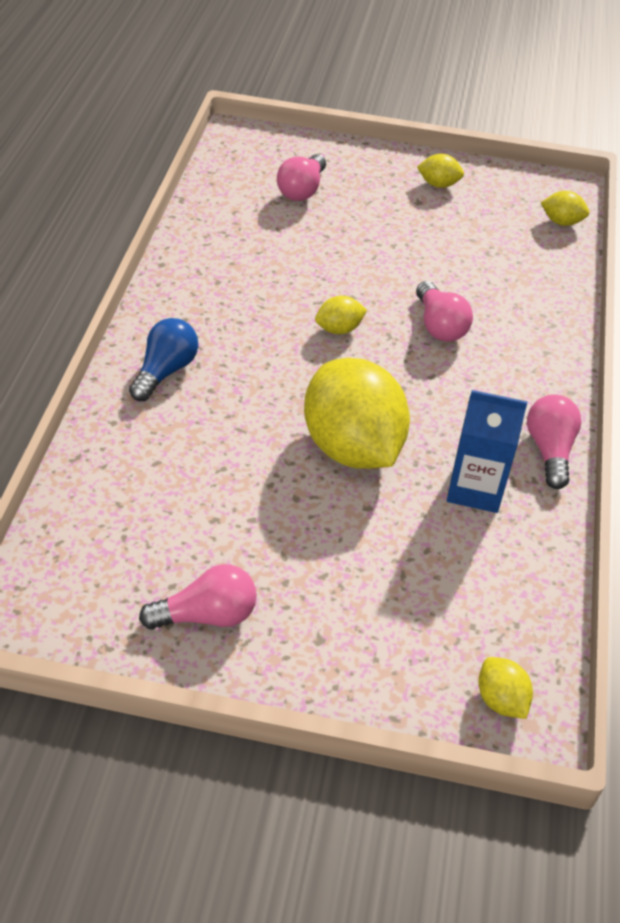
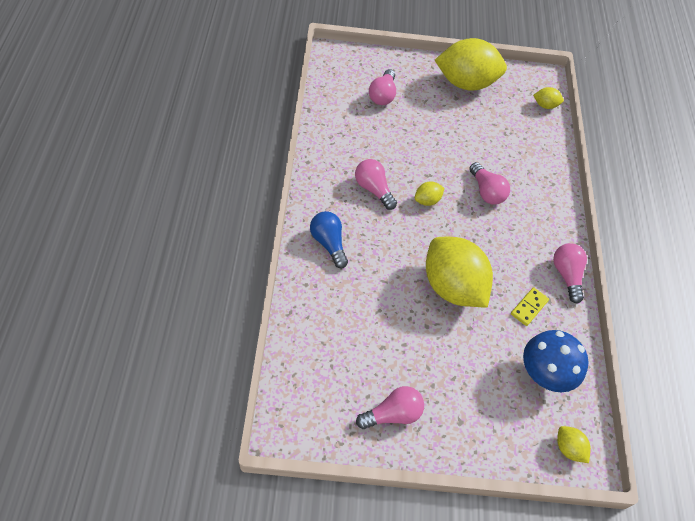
camera: 10 degrees left, 10 degrees up
(165, 371) = (329, 243): blue light bulb -> blue light bulb turned 45 degrees counterclockwise
(256, 307) = (373, 189): none -> pink light bulb
(438, 184) = (466, 83): yellow lemon -> yellow lemon, size x2.36
(475, 489) = (529, 307): blue carton -> yellow domino
(481, 585) = (544, 374): none -> blue mushroom

